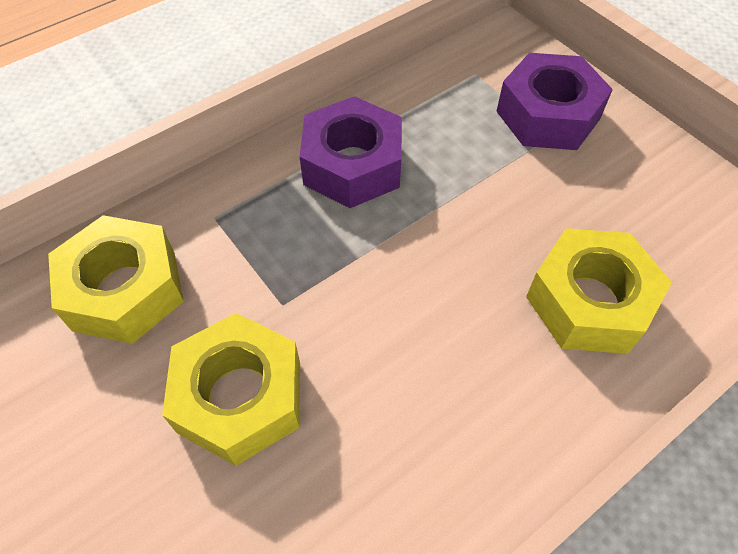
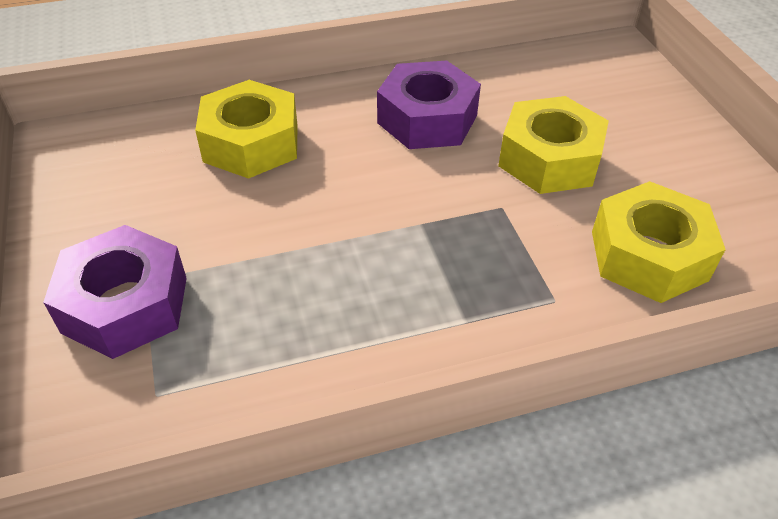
camera: 160 degrees left, 10 degrees down
(352, 165) = (385, 312): purple nut -> purple nut (427, 119)

